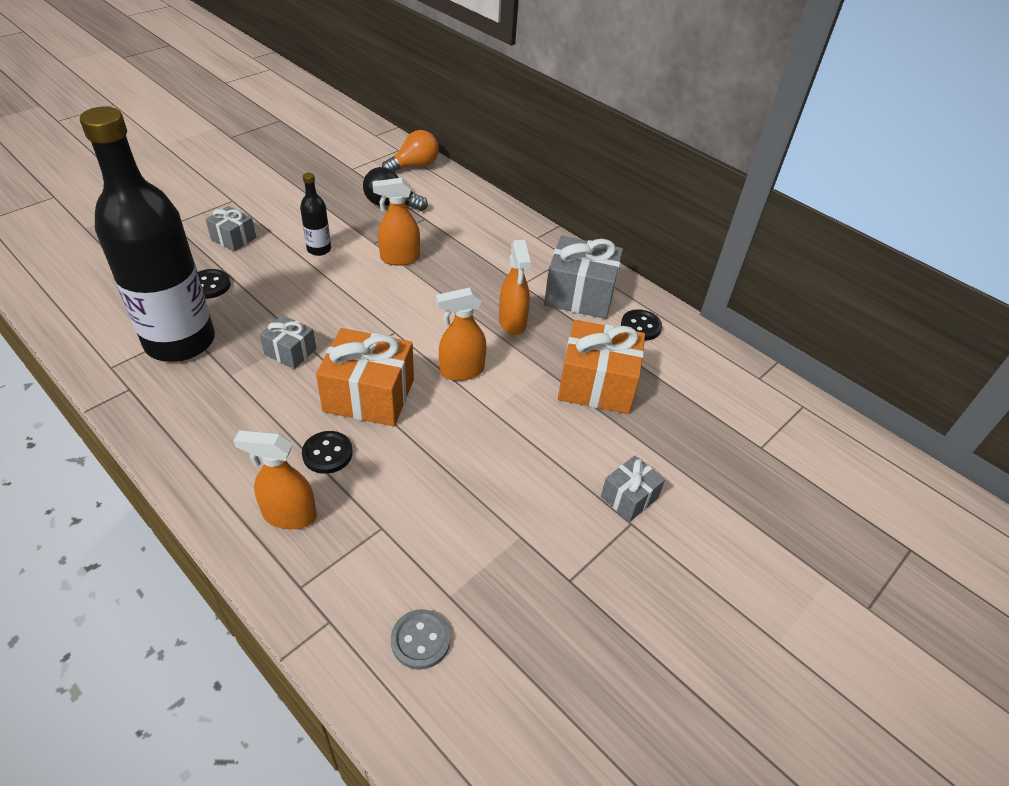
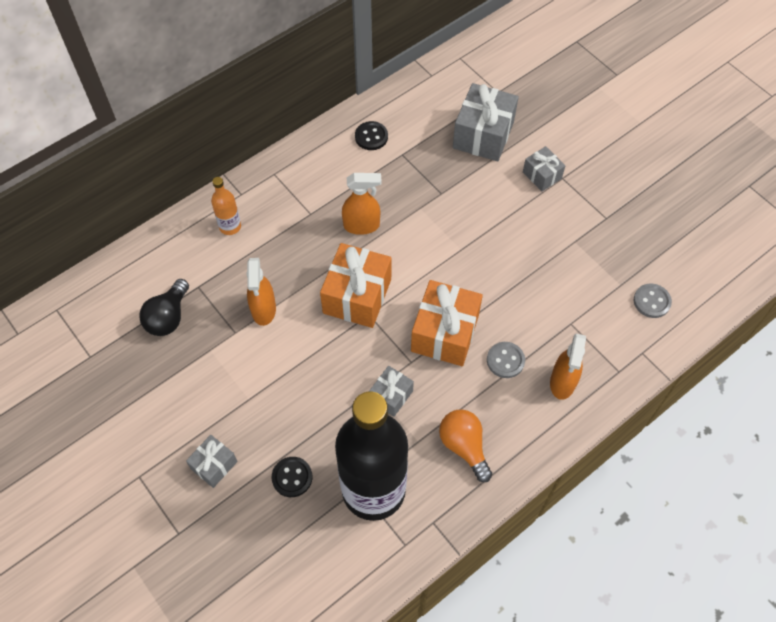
camera: 80 degrees left, 15 degrees up
(319, 249) = (242, 381): black bottle -> none
(327, 453) = (505, 360): black button -> grey button
(414, 166) = (95, 294): orange light bulb -> orange light bulb (464, 446)
(461, 371) = (419, 267): orange spray bottle -> none
(496, 233) = (230, 226): none -> orange bottle
(580, 295) = (328, 172): grey gift -> grey gift (483, 135)
(597, 384) = (436, 177): orange gift -> orange gift (357, 296)

